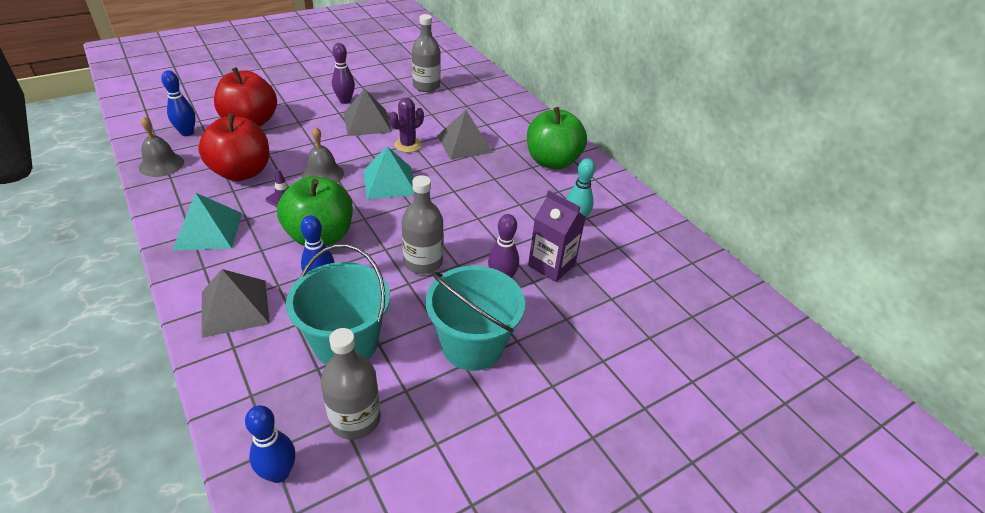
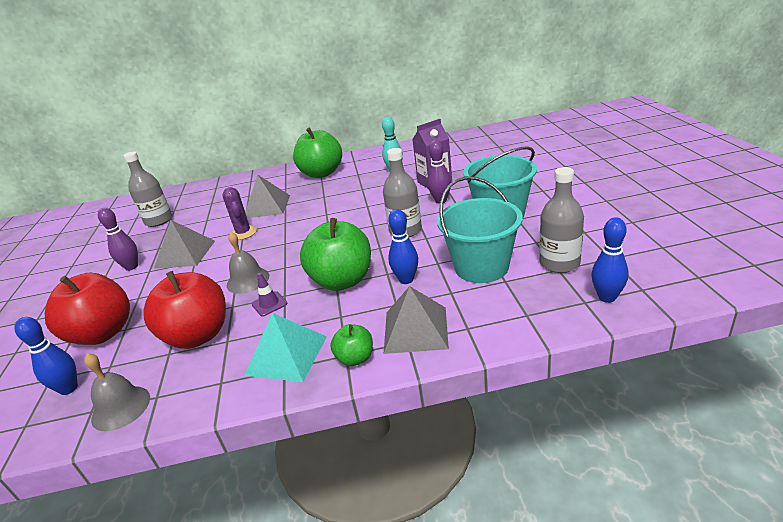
camera: 60 degrees left, 10 degrees down
(197, 275) = (355, 358): none -> green apple
(389, 182) = (290, 243): turquoise pyramid -> none

